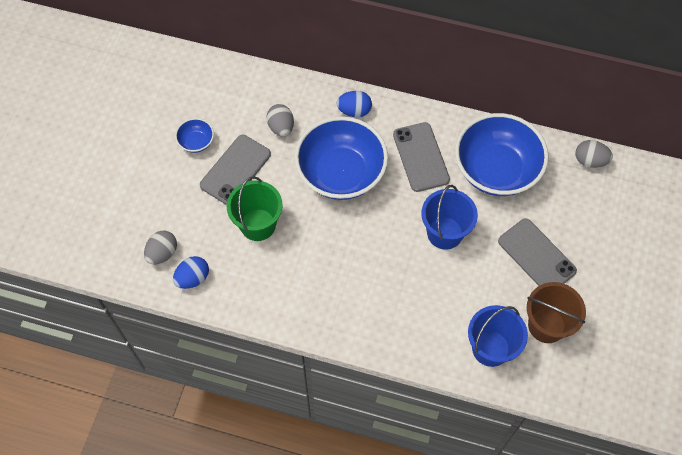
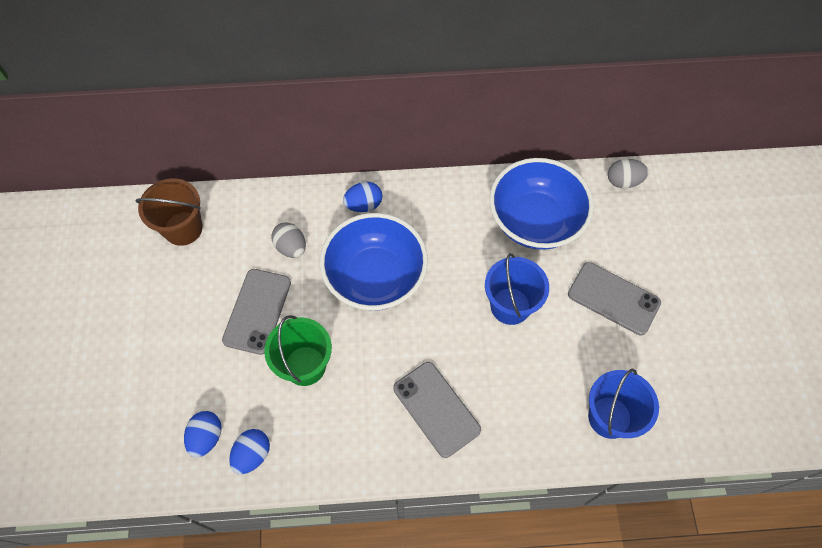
camera: 20 degrees left, 0 degrees up
(162, 253) = (206, 437): grey egg -> blue egg
(196, 142) = (202, 294): blue bowl -> none
(420, 157) = (452, 232): grey phone -> grey phone (436, 409)
(546, 325) = (655, 370): brown bucket -> brown bucket (183, 228)

